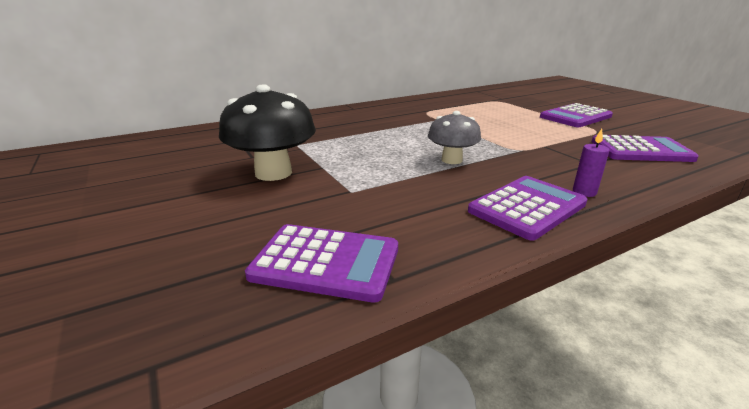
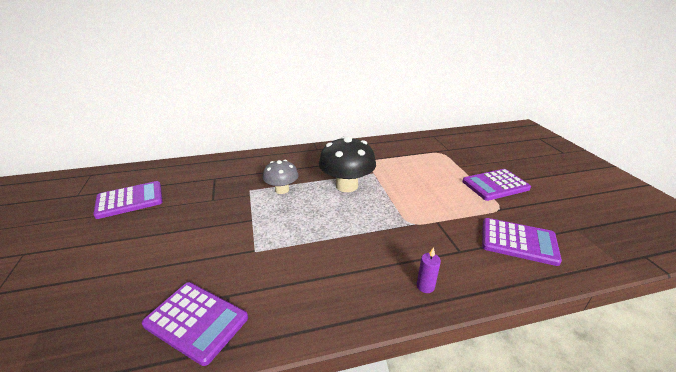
camera: 15 degrees right, 5 degrees up
(273, 173) = (216, 221): black mushroom -> black mushroom (346, 186)
(451, 160) = (349, 227): grey mushroom -> grey mushroom (282, 190)
(527, 207) = (366, 295): purple calculator -> purple calculator (130, 200)

